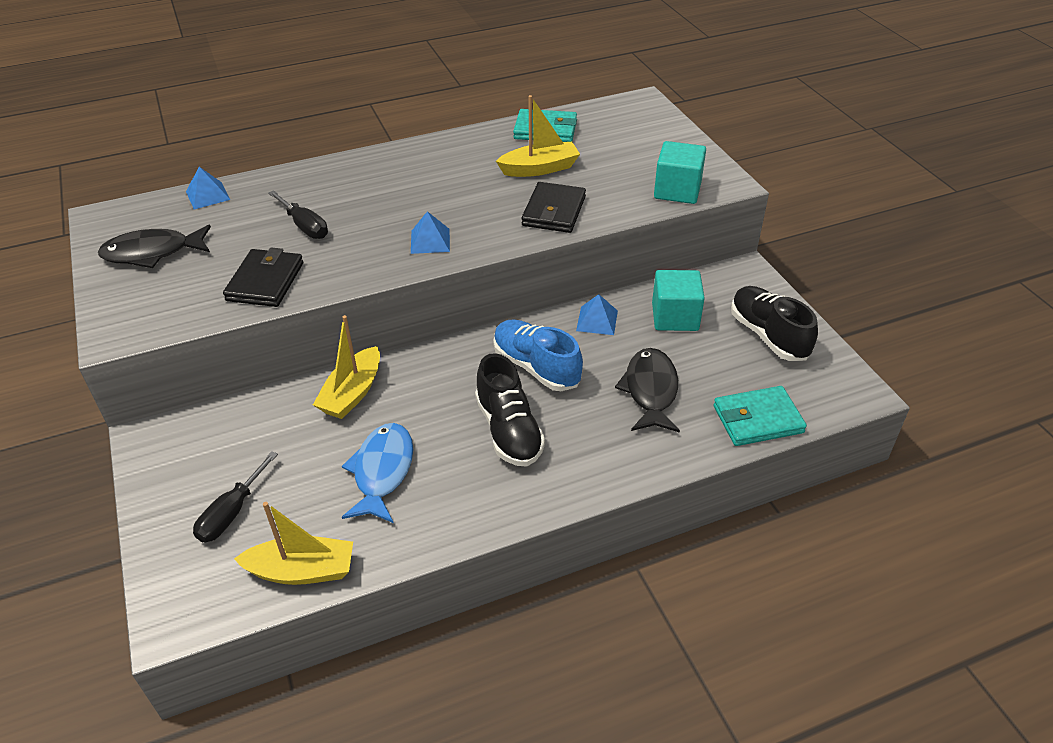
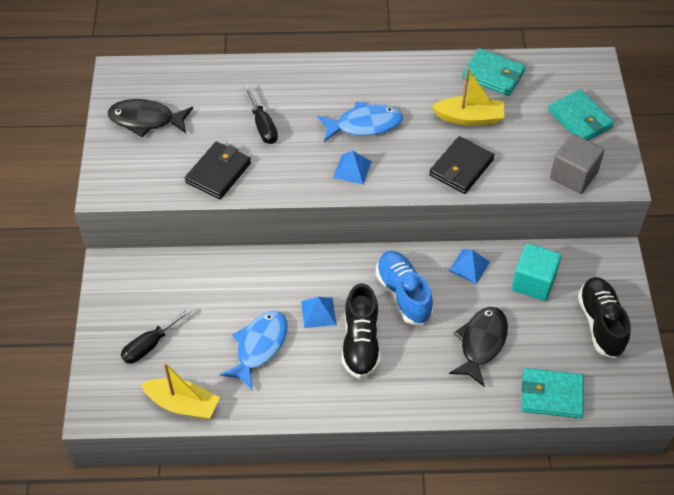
camera: 20 degrees right, 10 degrees up
(207, 195) = (200, 72): blue pyramid -> blue pyramid (318, 312)
(352, 393) = (260, 274): yellow boat -> none
(425, 199) = (364, 125): none -> blue fish
(655, 145) = (580, 119): none -> turquoise wallet
(677, 190) = (573, 175): turquoise cube -> grey cube

